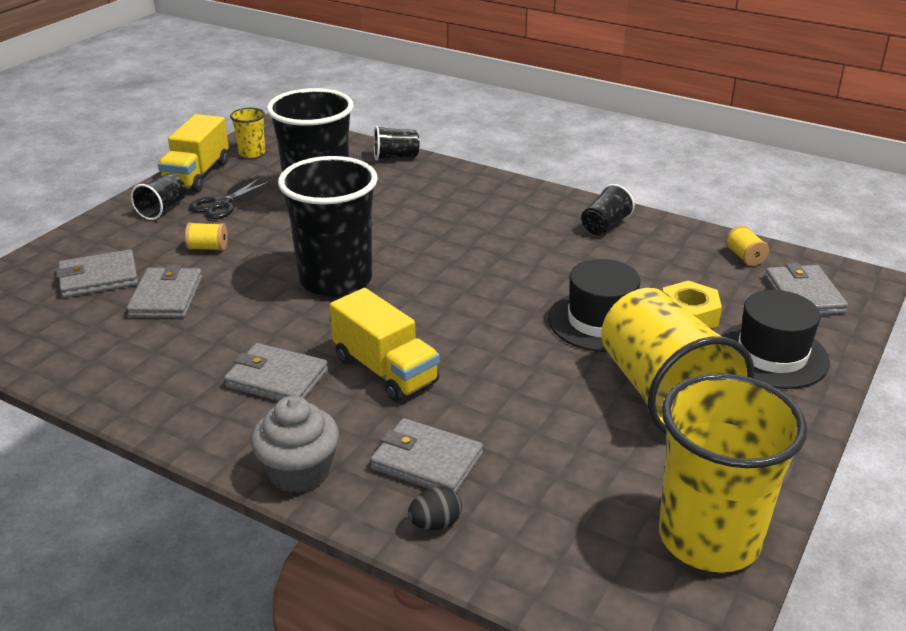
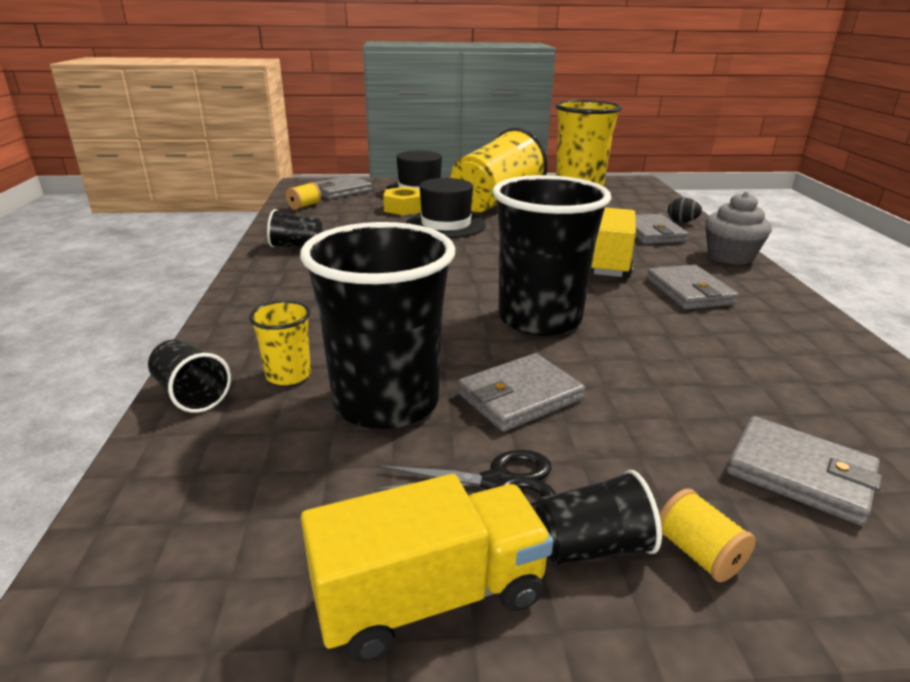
camera: 125 degrees left, 5 degrees down
(166, 297) = (723, 395): grey wallet -> grey wallet (519, 396)
(208, 248) = (608, 424): yellow spool -> yellow spool (698, 553)
(252, 153) = (263, 575): yellow cup -> yellow cup (288, 375)

